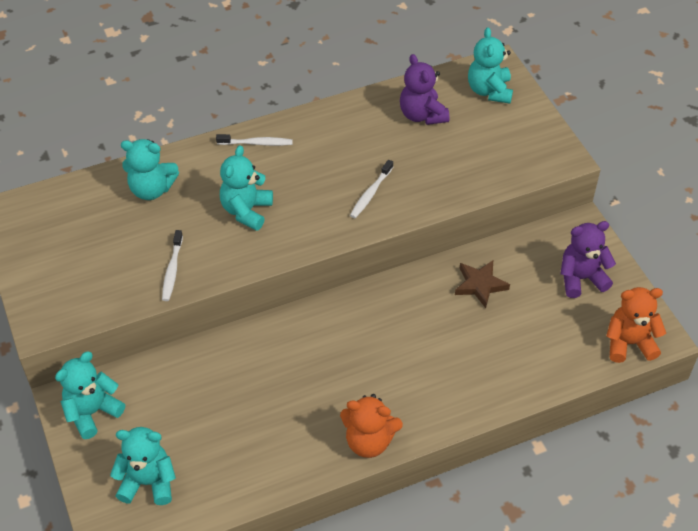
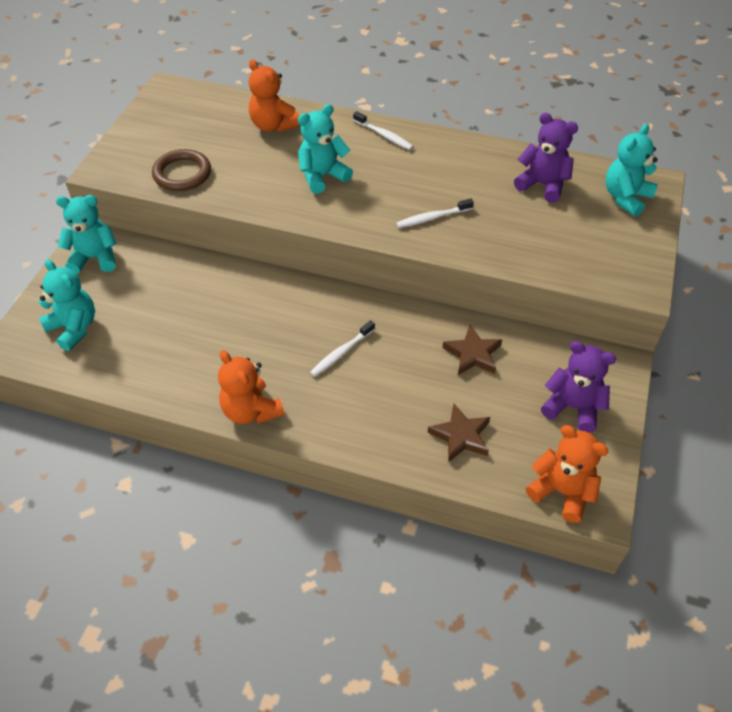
camera: 40 degrees right, 0 degrees up
(122, 283) = (182, 173): none -> brown ring
(151, 189) = (273, 125): turquoise teddy bear -> orange teddy bear
(172, 270) = (224, 185): white toothbrush -> white toothbrush (341, 353)
(422, 115) = (542, 185): purple teddy bear -> purple teddy bear turned 105 degrees clockwise
(531, 351) = (460, 436): none -> brown star

